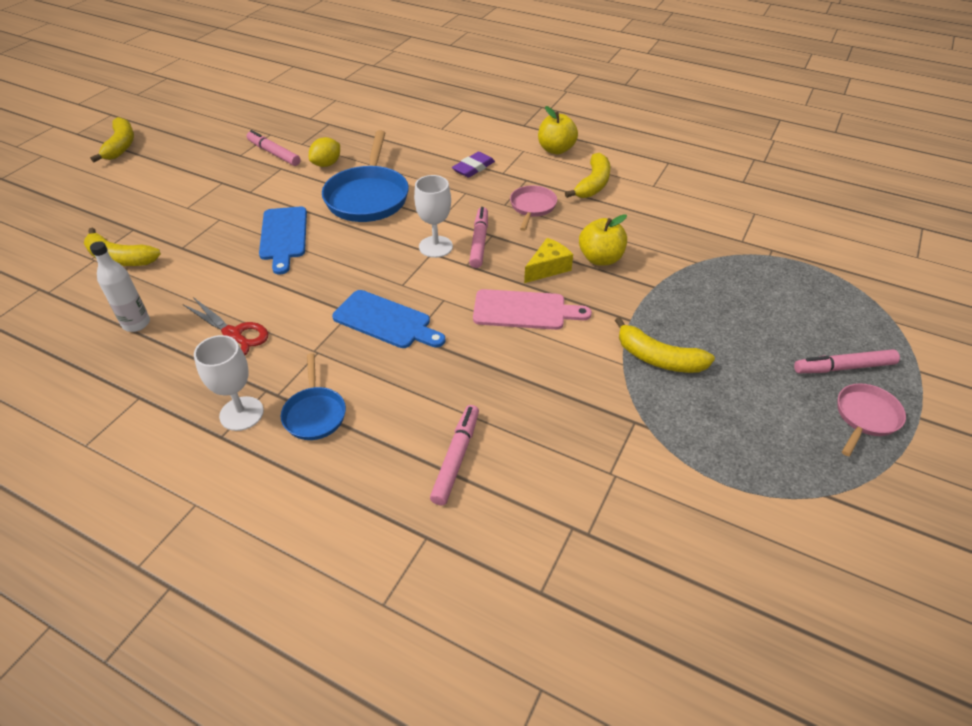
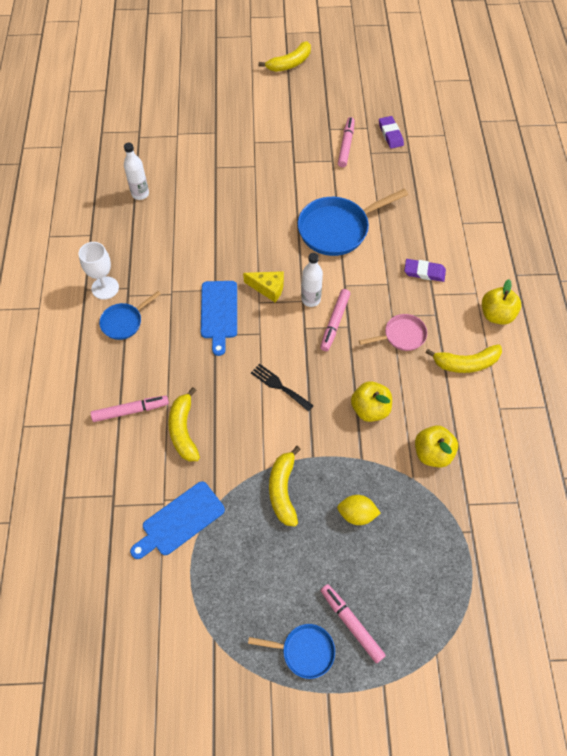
camera: 60 degrees right, 15 degrees up
(120, 258) = (186, 146): yellow banana -> yellow banana (183, 430)
(233, 335) = (159, 244): red scissors -> none
(283, 236) = (261, 210): blue cutting board -> blue cutting board (180, 520)
(296, 125) = (390, 134): none -> purple eraser
(327, 164) = (357, 182): yellow lemon -> yellow lemon (357, 514)
(435, 247) = (311, 299): white goblet -> white bottle
(479, 242) = (335, 322): pink marker -> pink marker turned 135 degrees clockwise
(524, 310) = (279, 386): pink cutting board -> black fork
(548, 268) = (335, 380): yellow cheese -> yellow cheese (268, 288)
(676, 240) = (432, 453): none -> yellow apple
(865, 417) = (304, 651): pink pan -> blue pan

